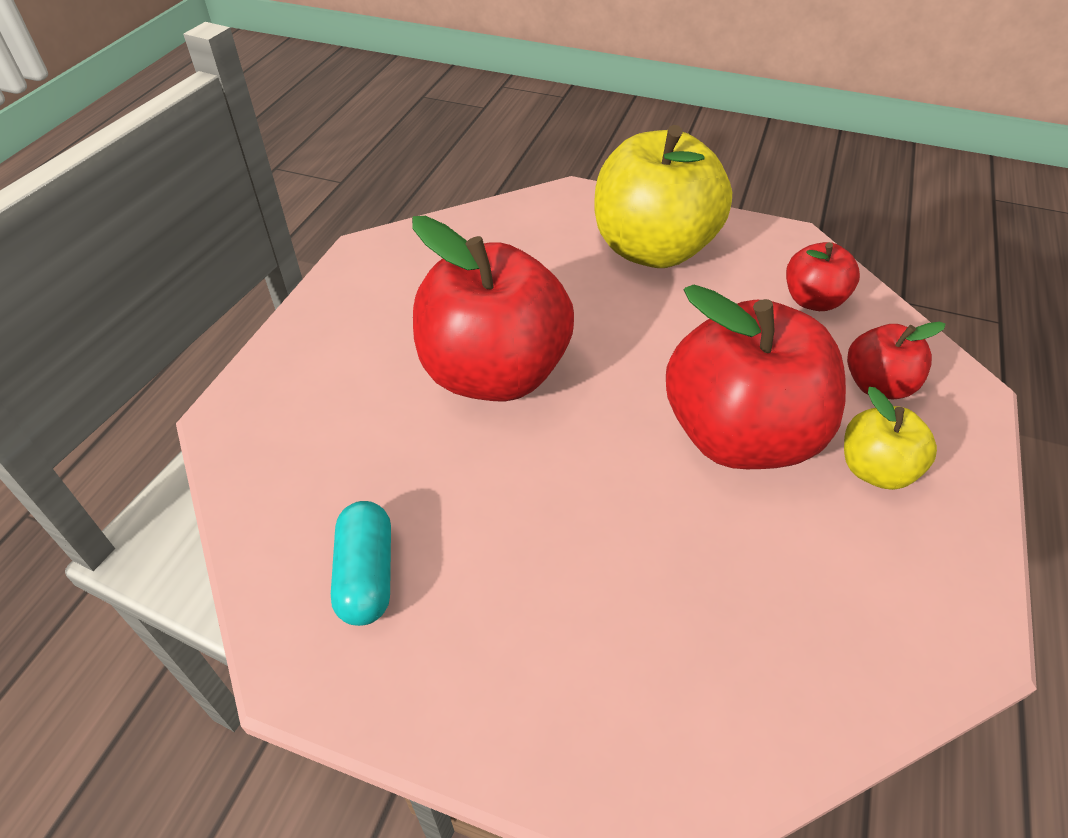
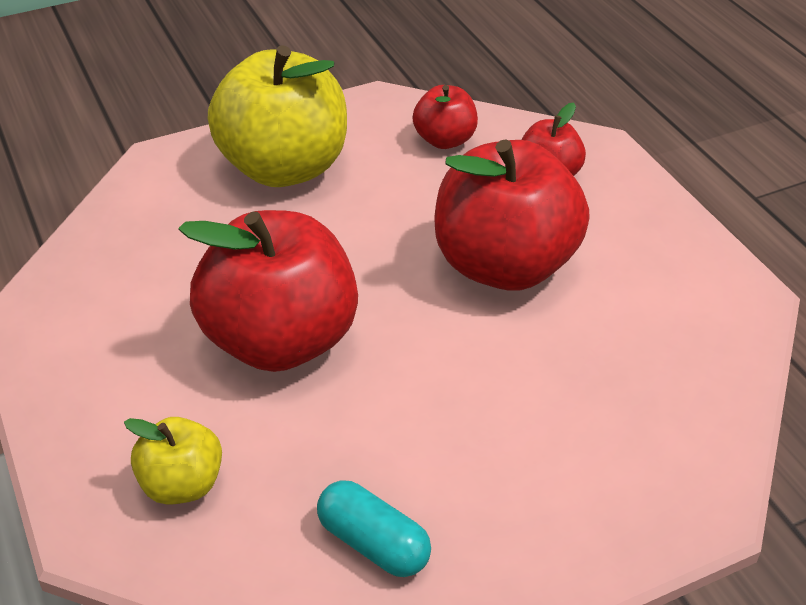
camera: 45 degrees left, 5 degrees down
(875, 470) = (604, 232): yellow apple -> yellow apple (182, 484)

